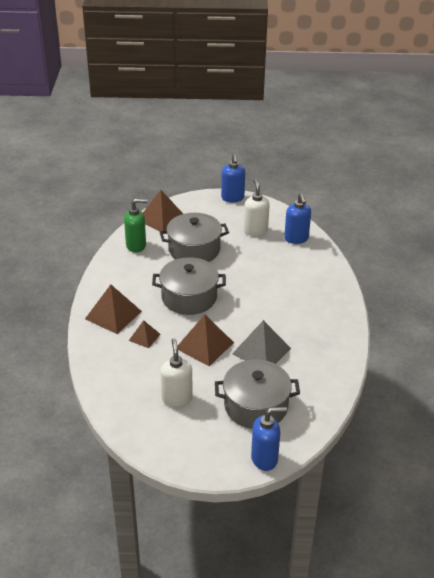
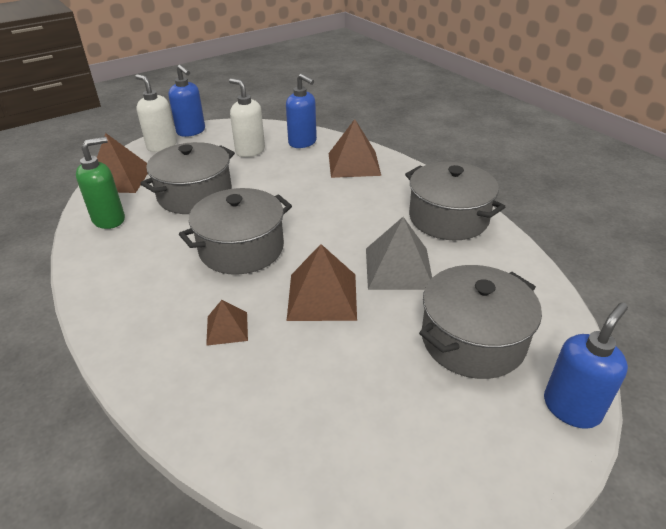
camera: 35 degrees left, 0 degrees up
(113, 315) = (150, 320): brown pyramid -> brown pyramid (354, 164)
(177, 398) = (362, 392): white soap dispenser -> white soap dispenser (161, 146)
(328, 337) = (448, 218): none -> grey pot

